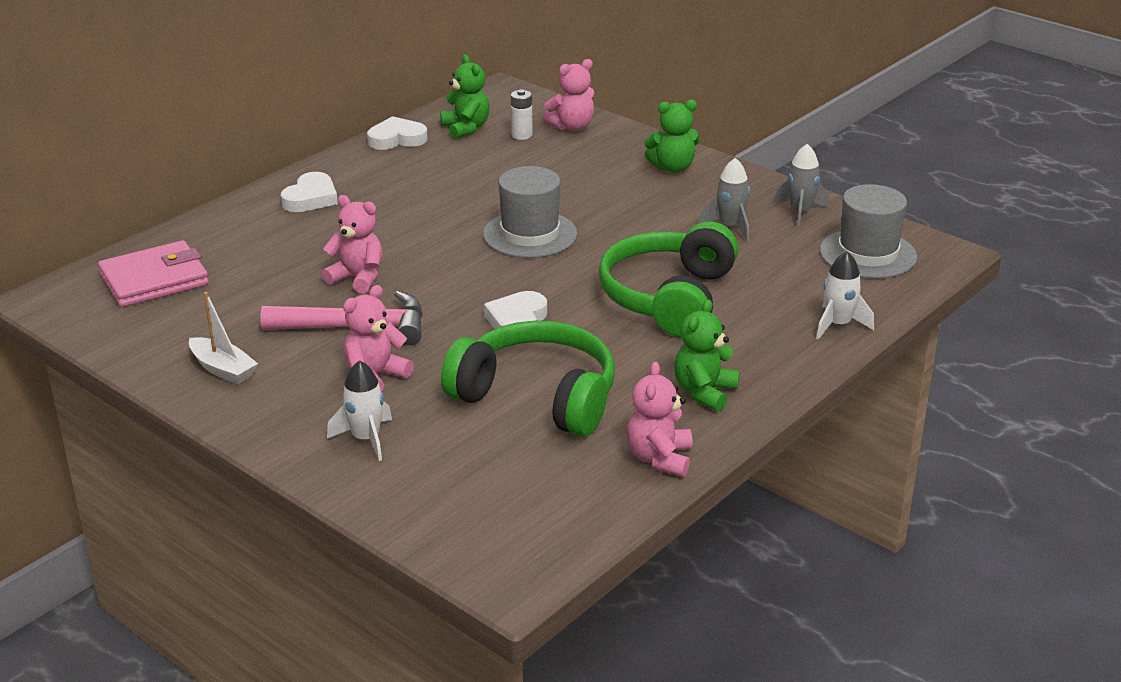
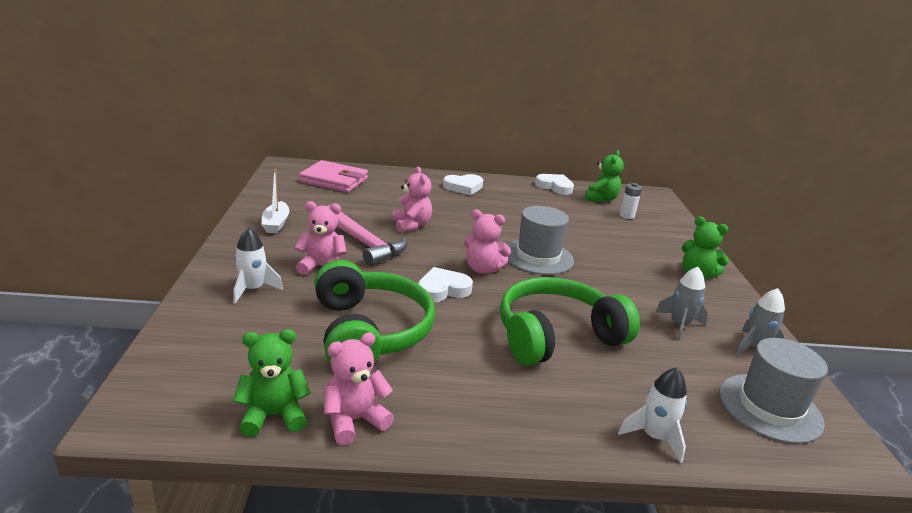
camera: 45 degrees right, 5 degrees down
(572, 127) = (666, 226): pink teddy bear -> pink teddy bear (482, 269)
(704, 392) = (466, 404): green teddy bear -> green teddy bear (273, 415)

